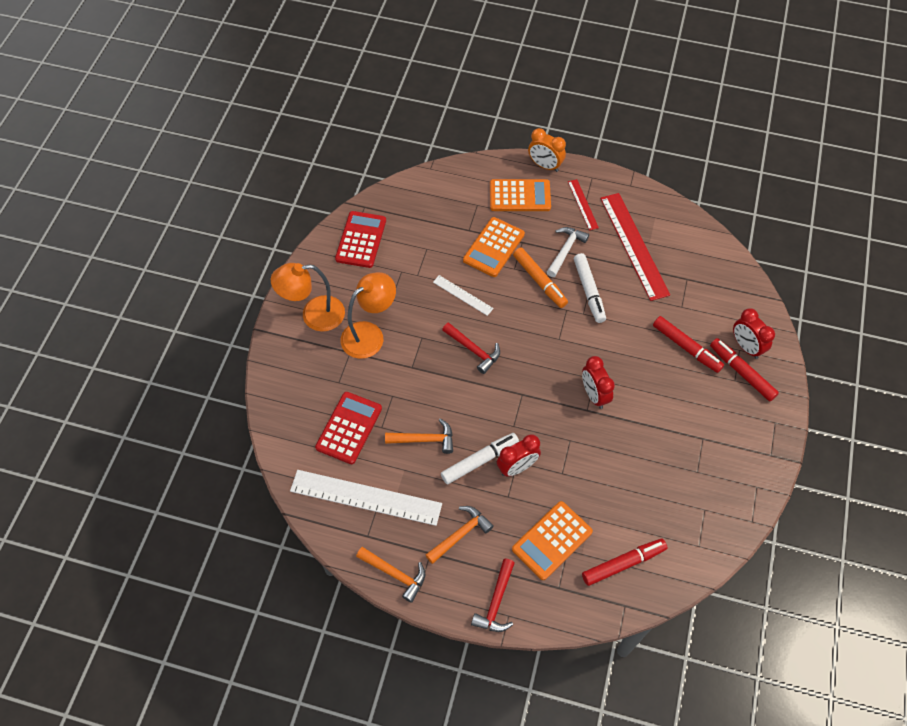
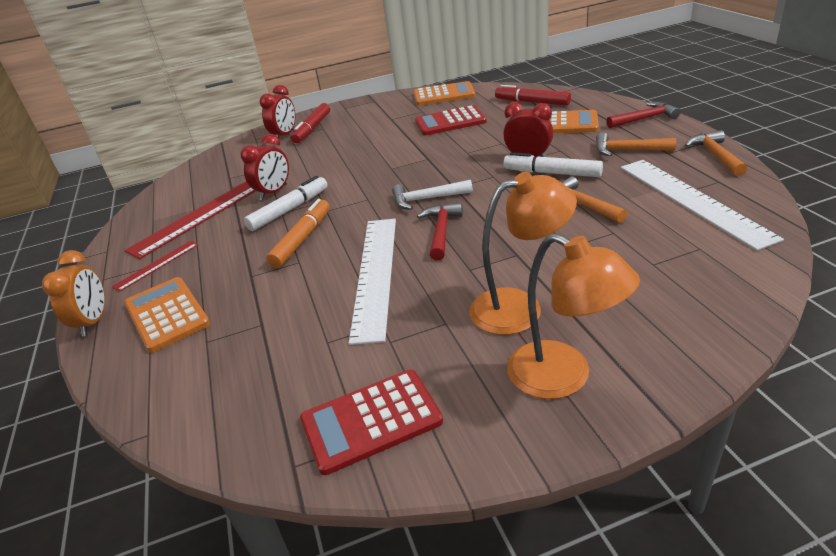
camera: 120 degrees left, 25 degrees down
(349, 428) = (651, 249): red calculator -> red calculator (450, 122)
(370, 334) = (520, 307): orange lamp -> orange lamp turned 150 degrees clockwise
(462, 295) = (375, 274): white ruler -> white ruler, size x2.01
(493, 247) = (277, 290): orange calculator -> orange calculator (444, 95)
(565, 250) = (242, 244): white hammer -> white hammer (426, 199)
(594, 395) = (408, 162): red clock -> red clock (274, 192)
(686, 347) = (310, 151): red marker -> none

